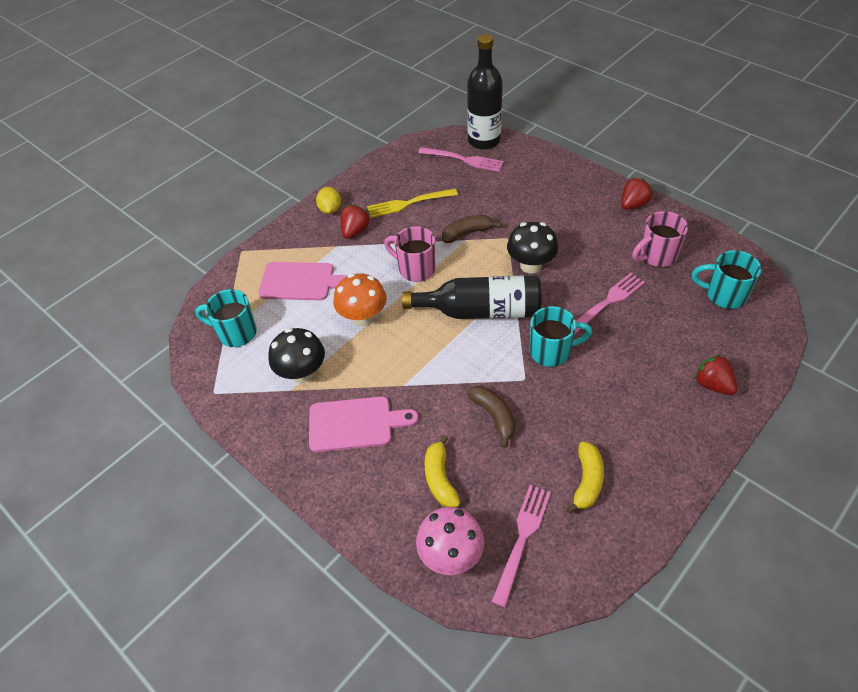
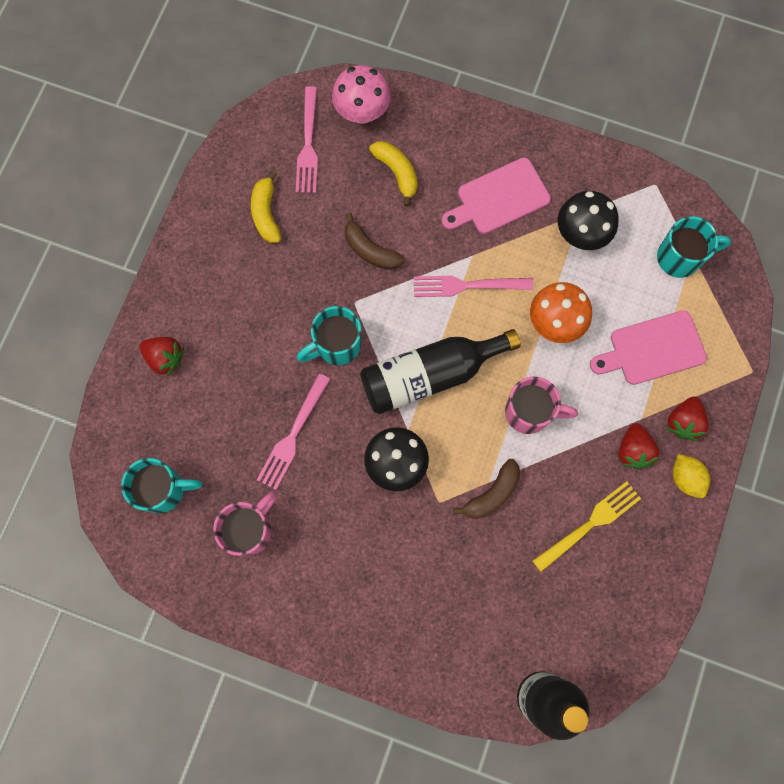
camera: 155 degrees right, 25 degrees up
(463, 159) = (554, 642): pink fork -> pink fork (467, 286)
(633, 204) = (295, 620): red strawberry -> red strawberry (683, 422)

